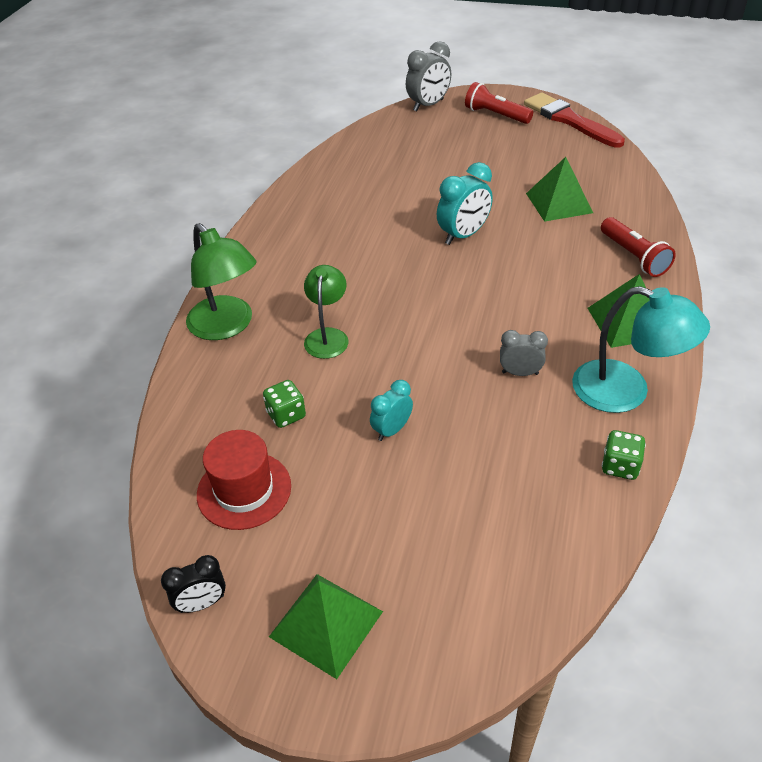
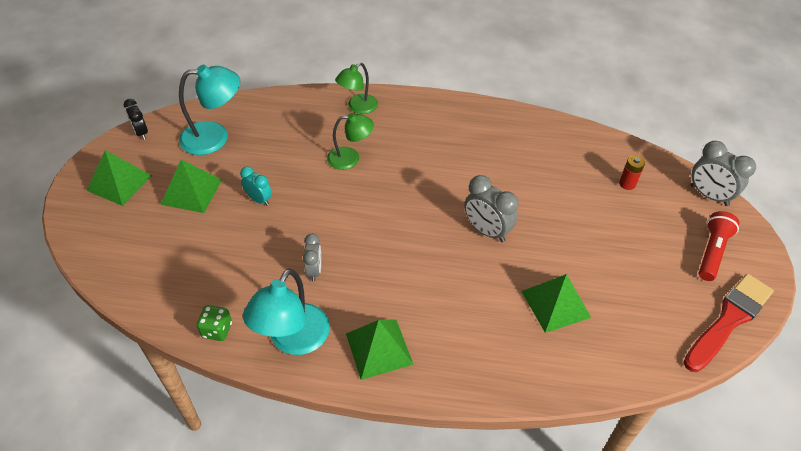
camera: 80 degrees right, 5 degrees up
(227, 326) = (358, 107): green lamp -> green lamp, size x0.65
(244, 490) = (215, 137): red hat -> turquoise lamp
(286, 415) = (274, 147): green dice -> none
(364, 513) = (191, 191): none -> green pyramid
(407, 144) = (627, 184): none -> red battery
(463, 235) = (486, 231): turquoise clock -> grey clock
(633, 256) = (477, 362): red flashlight -> none

